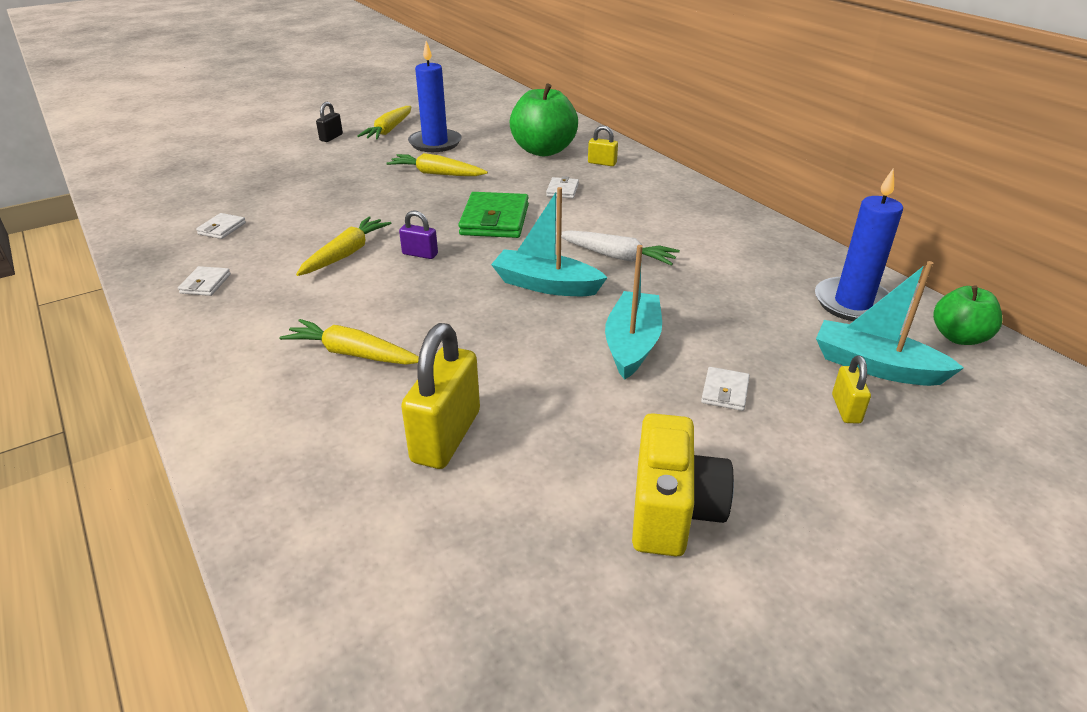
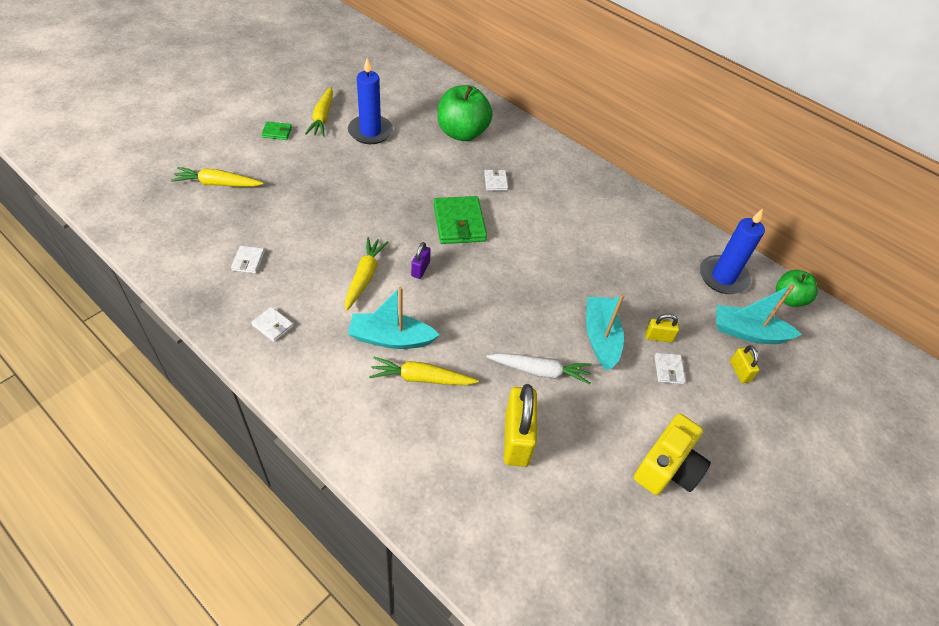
camera: 20 degrees left, 15 degrees up
(205, 284) = (273, 326): white wallet -> white wallet turned 45 degrees counterclockwise
(331, 137) = (277, 132): black padlock -> green wallet
(420, 254) = (420, 269): purple padlock -> purple padlock turned 75 degrees counterclockwise
(436, 174) = (389, 172): yellow carrot -> yellow carrot (218, 184)
(546, 285) = (524, 289): turquoise boat -> turquoise boat (391, 338)
(602, 163) = (513, 145): yellow padlock -> yellow padlock (658, 337)
(617, 256) = (561, 252): white carrot -> white carrot (540, 371)
(672, 511) = (667, 468): yellow camera -> yellow camera turned 45 degrees clockwise

